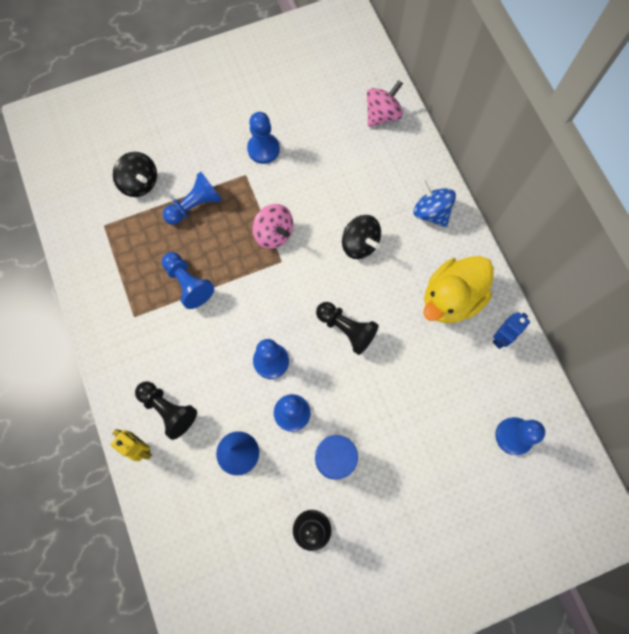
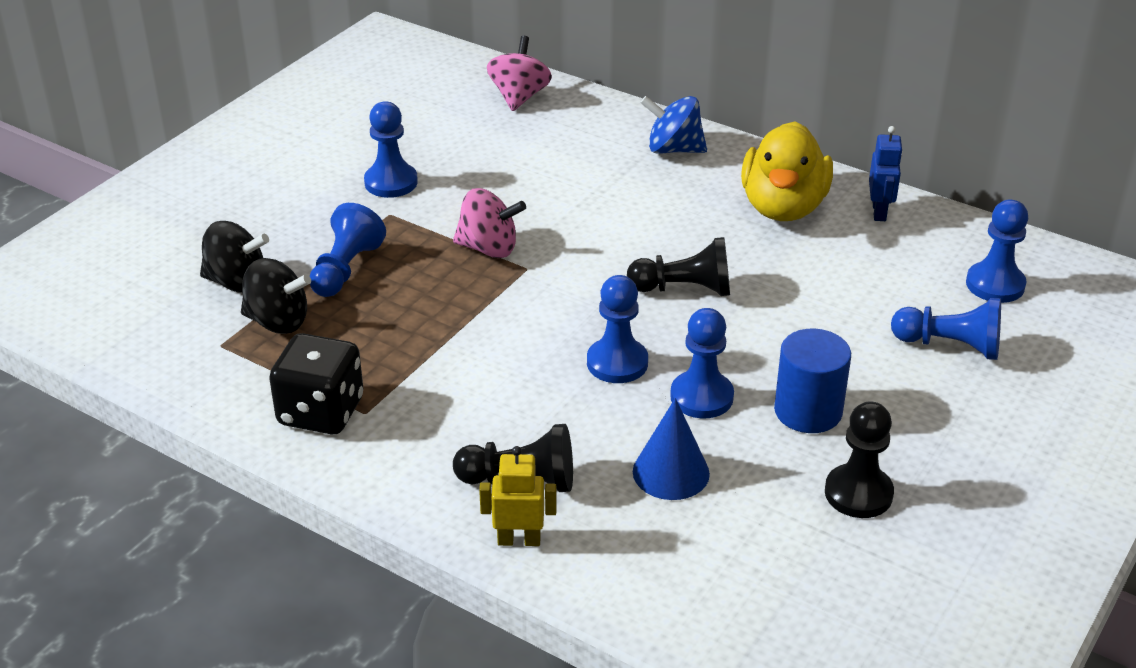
camera: 35 degrees left, 35 degrees down
(115, 303) = (321, 412): none -> black dice
(188, 283) = (415, 344): blue pawn -> blue pawn (950, 346)
(359, 244) = (615, 210): black spinning top -> black spinning top (278, 321)

